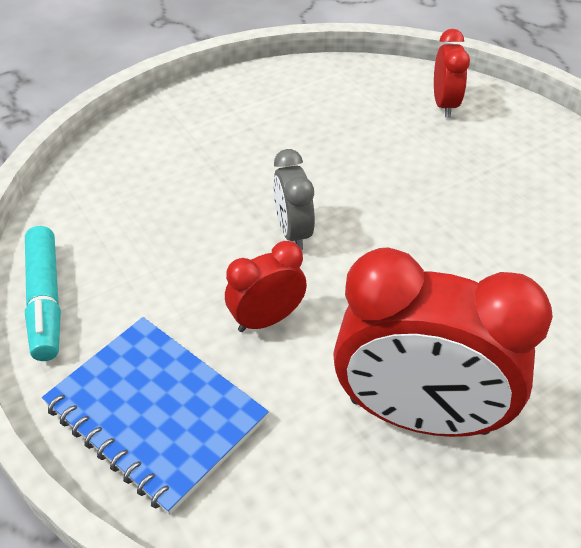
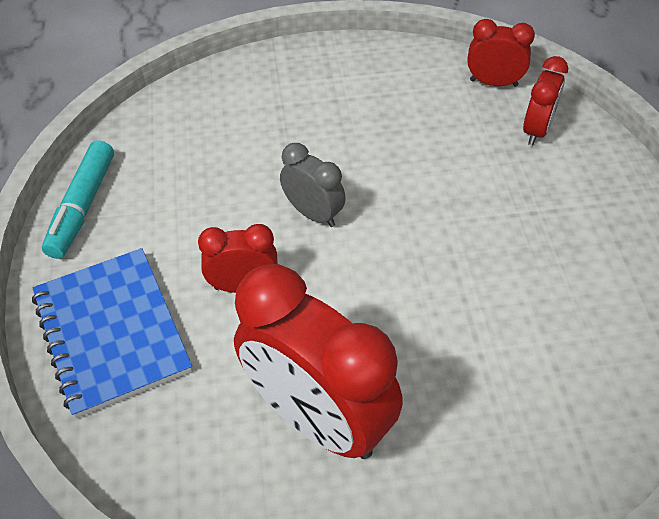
camera: 25 degrees right, 5 degrees up
(293, 232) = (313, 213): grey clock -> grey clock turned 120 degrees clockwise
(383, 77) = (493, 83): none -> red clock

